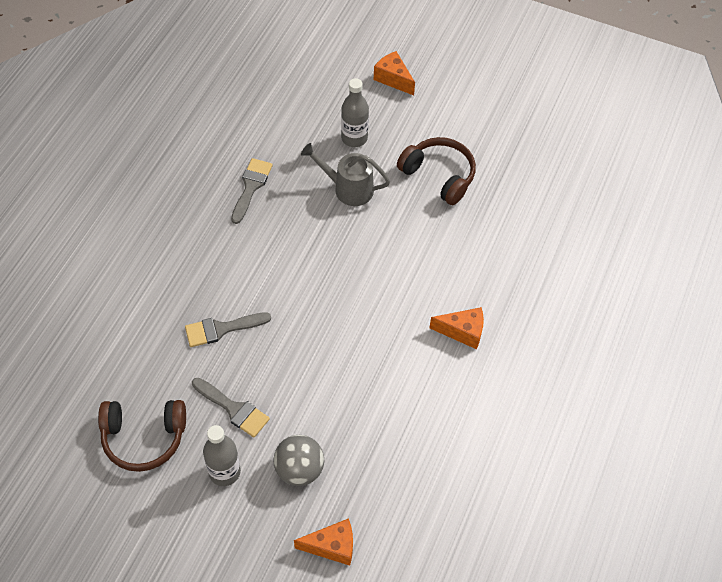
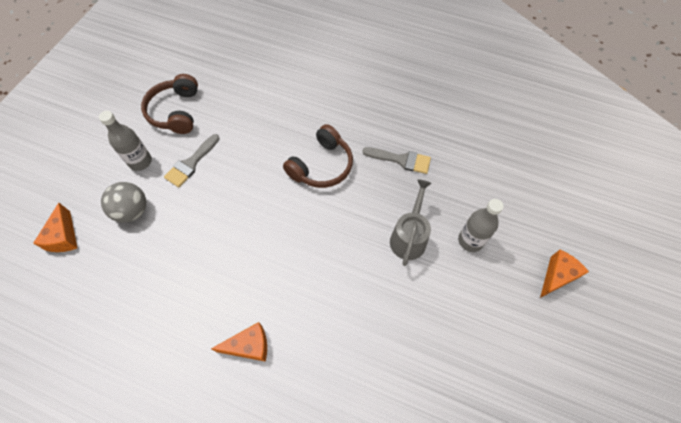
camera: 90 degrees right, 5 degrees up
(221, 329) = (261, 150): grey brush -> none
(439, 176) = (436, 324): brown headphones -> brown headphones (321, 166)
(462, 332) = (249, 346): orange cheese -> orange cheese turned 105 degrees counterclockwise

